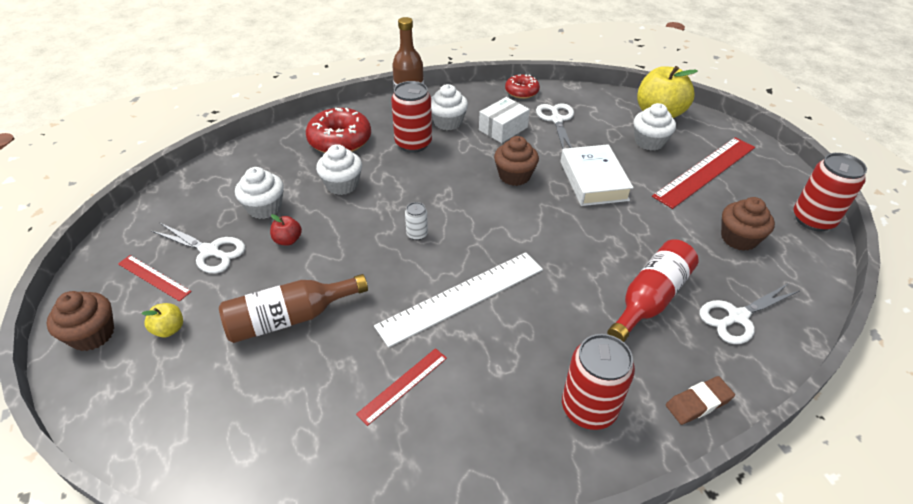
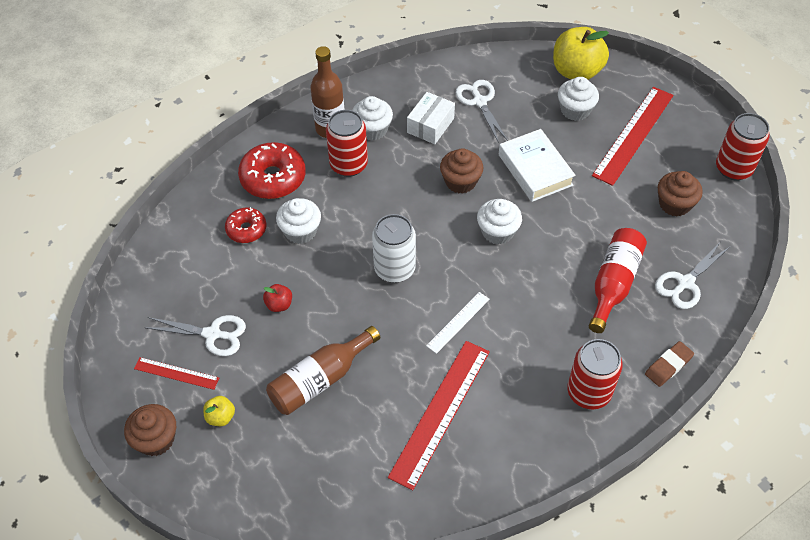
camera: 15 degrees left, 10 degrees up
(264, 208) = (238, 275): white cupcake -> white cupcake (497, 232)
(403, 385) = (440, 412): red ruler -> red ruler, size x1.93
(417, 234) = (394, 269): white can -> white can, size x2.05
(462, 297) = (458, 322): white ruler -> white ruler, size x0.52
(521, 92) = (433, 71): red donut -> red donut (246, 229)

